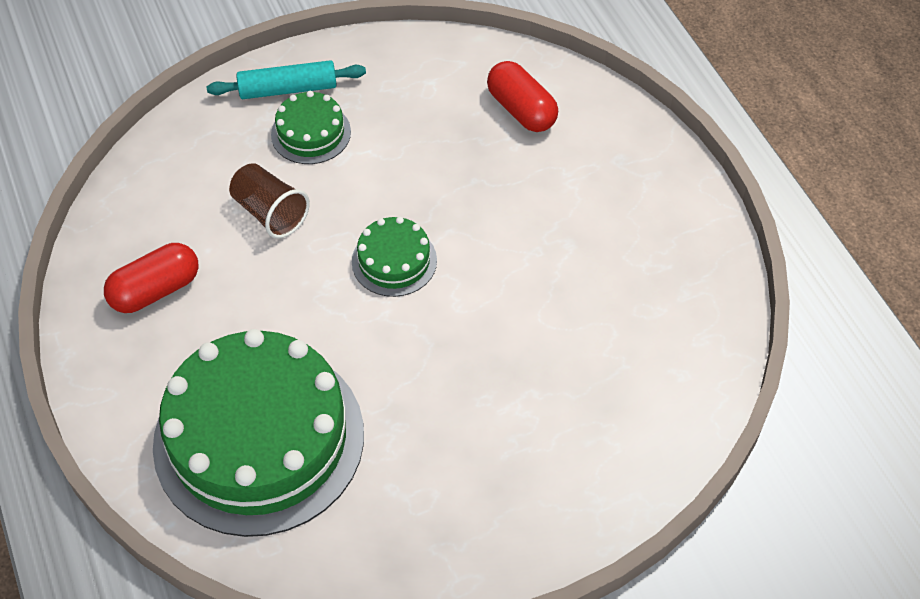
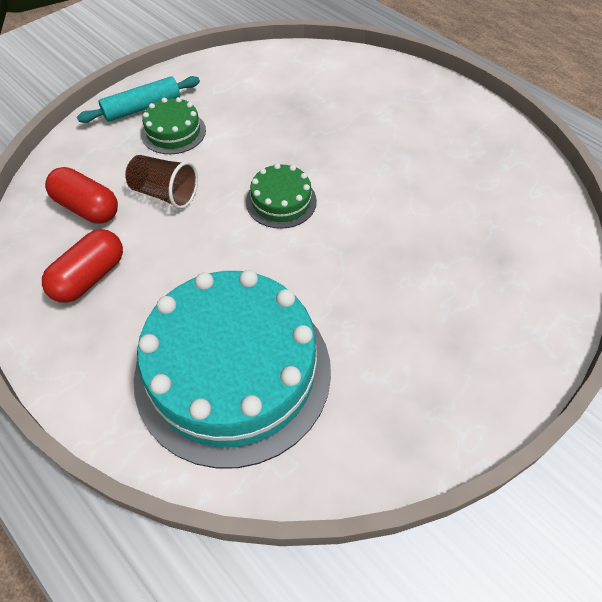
camera: 20 degrees left, 0 degrees up
(259, 438) = (233, 371): green cake -> turquoise cake
(521, 110) = (323, 81): red capsule -> red capsule (87, 208)

